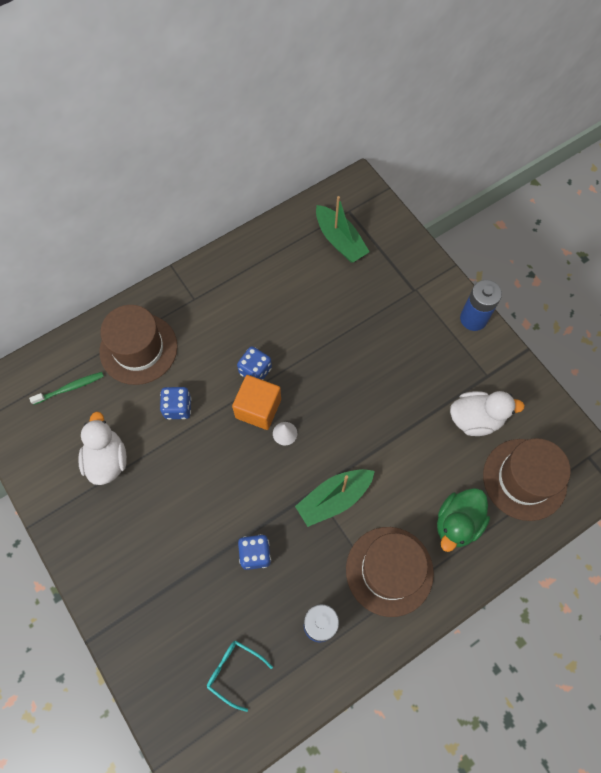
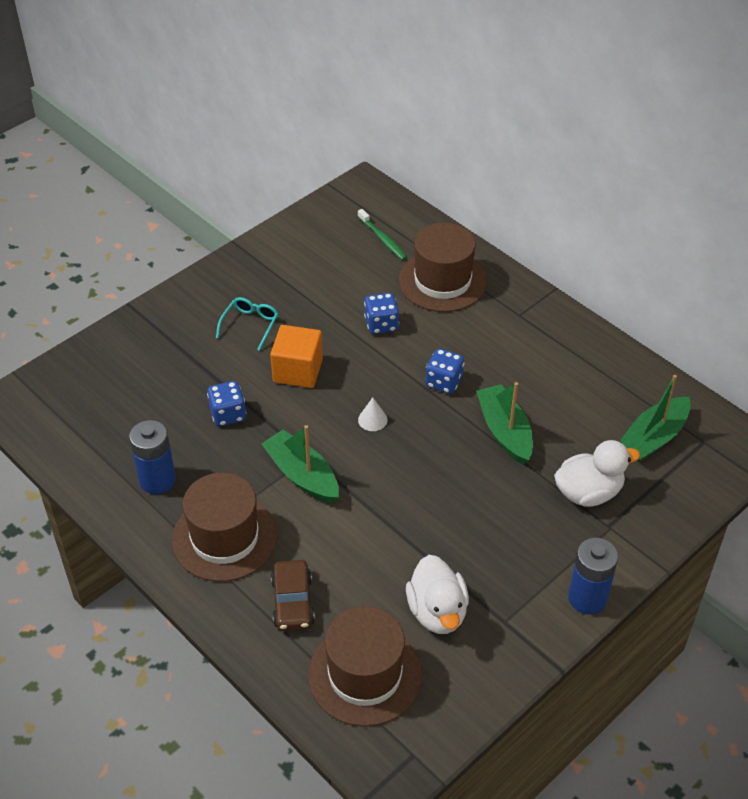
camera: 80 degrees right, 20 degrees down
(107, 460) = (310, 281): white duck -> white duck (588, 492)
(234, 671) = (105, 416): turquoise glasses -> turquoise glasses (250, 325)
(258, 408) = (397, 391): orange cube -> orange cube (298, 371)
(316, 337) = (505, 431): none -> green boat
(457, 523) = (292, 602): green duck -> brown car

